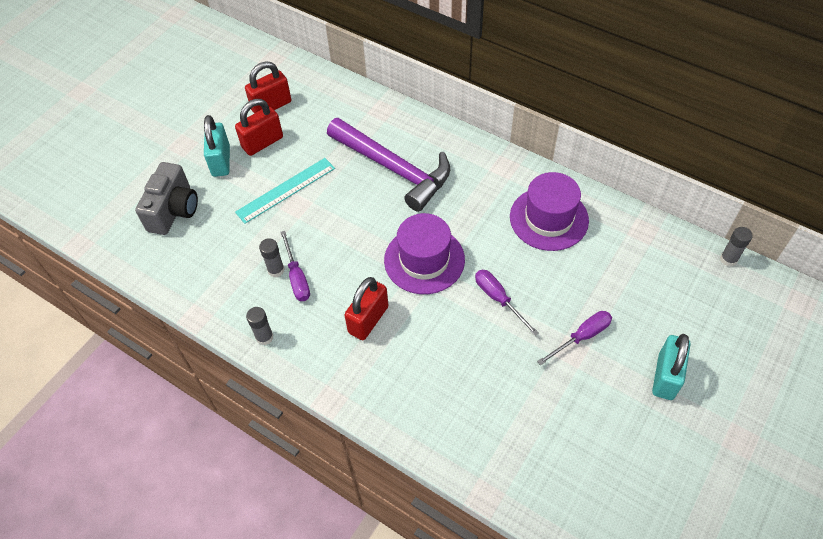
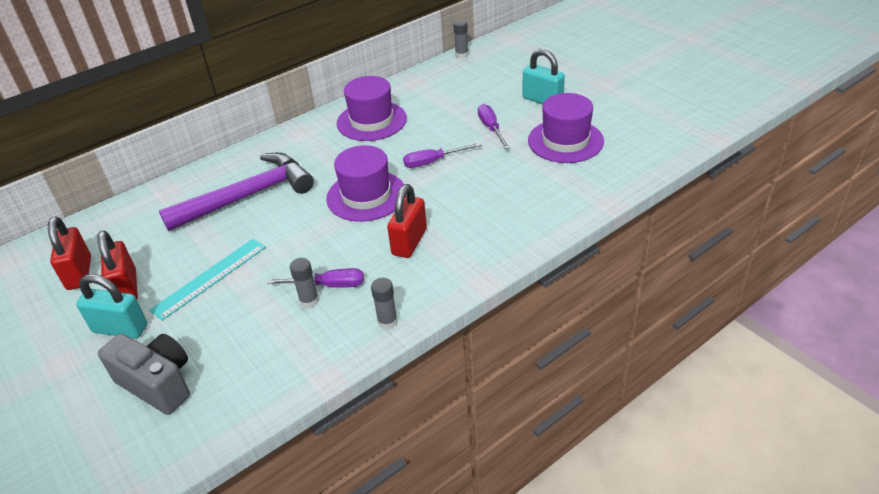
camera: 70 degrees left, 15 degrees down
(286, 190) = (210, 278): turquoise ruler -> turquoise ruler turned 60 degrees clockwise
(368, 319) = (409, 242): red padlock -> red padlock turned 60 degrees clockwise
(588, 422) = (565, 141): none -> purple hat

